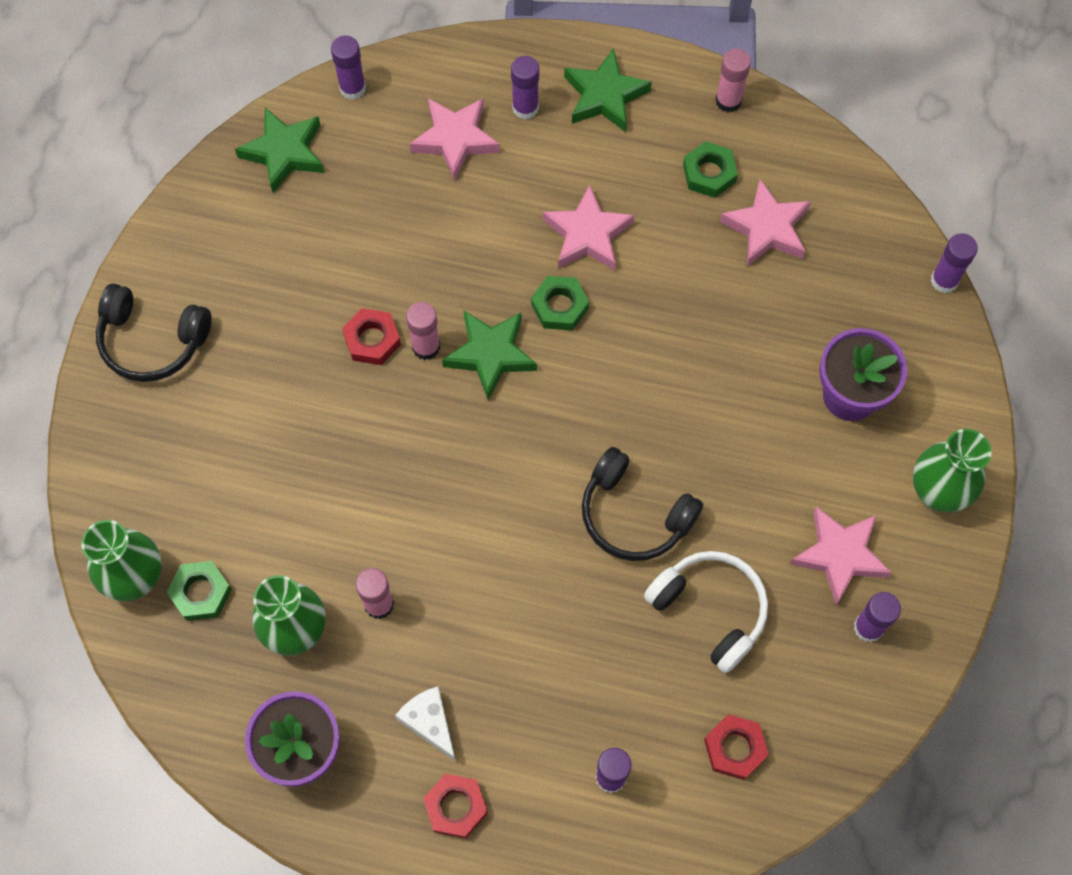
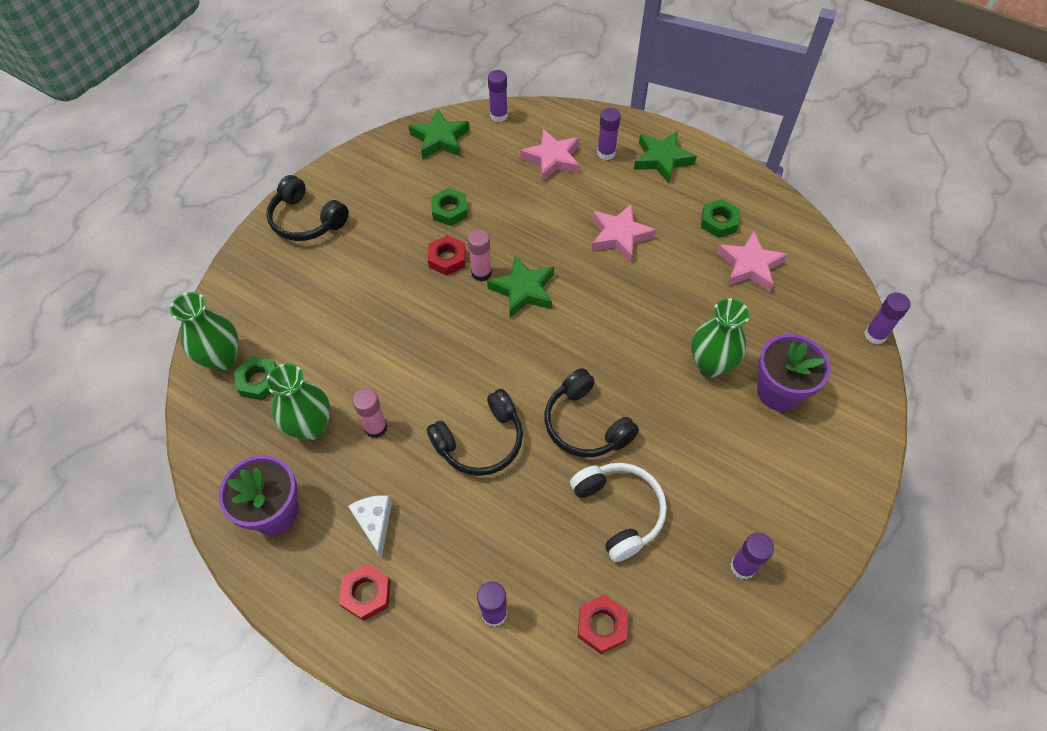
camera: 20 degrees right, 10 degrees down
(515, 579) = (480, 441): none -> black headphones
(560, 306) = (583, 274): green nut -> green nut (450, 210)
(728, 101) = (747, 183): pink glue stick -> none
(840, 555) = (736, 504): pink star -> none
(937, 492) = (829, 481): green vase -> green vase (710, 365)

